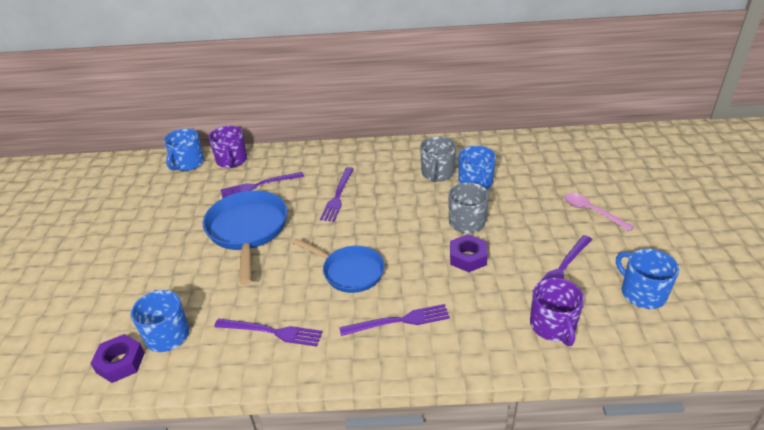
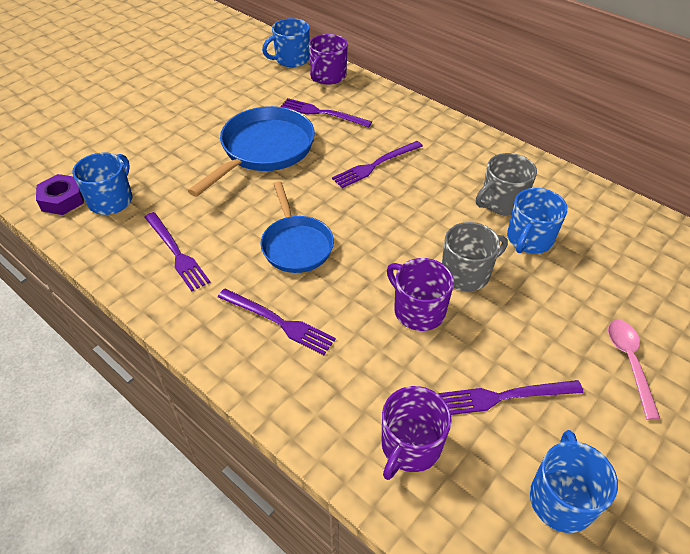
camera: 40 degrees right, 10 degrees up
(468, 257) = (418, 310): purple nut -> purple mug

